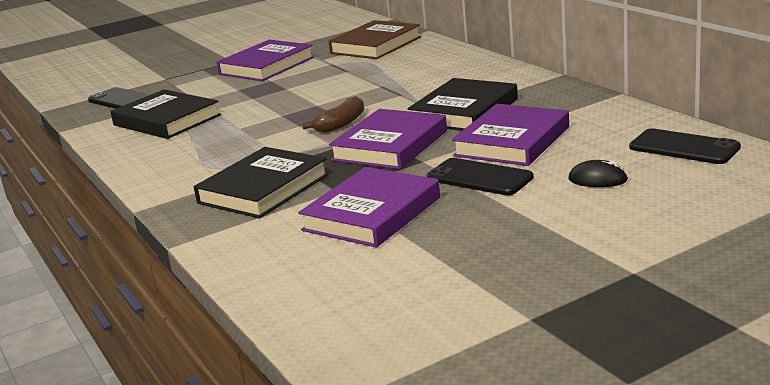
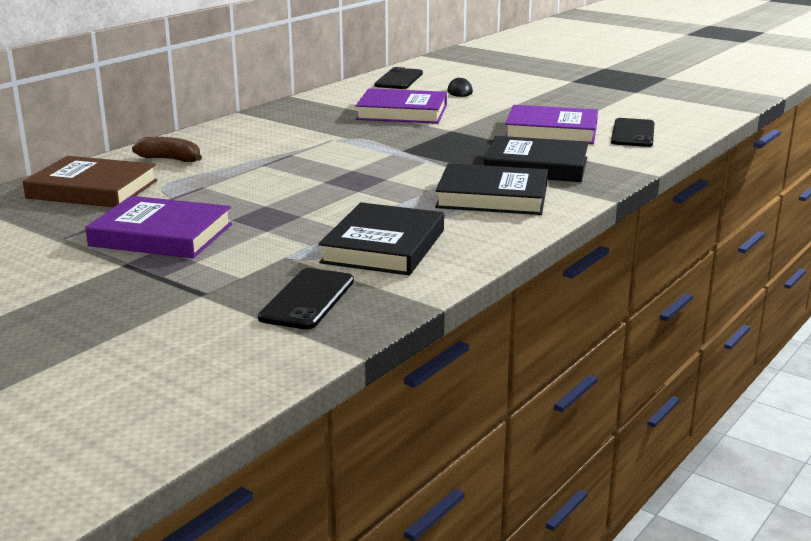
camera: 115 degrees left, 0 degrees up
(341, 124) = (377, 165): brown banana -> brown banana (170, 159)
(390, 145) = (424, 142): purple book -> none
(464, 111) = (337, 130): black book -> black book (492, 197)
(479, 178) = (473, 114): black phone -> black phone (633, 133)

